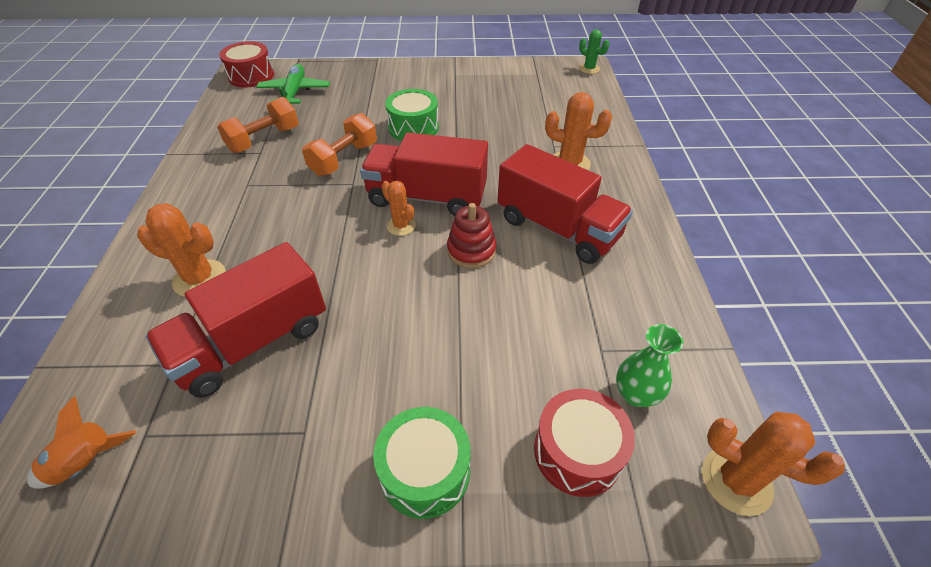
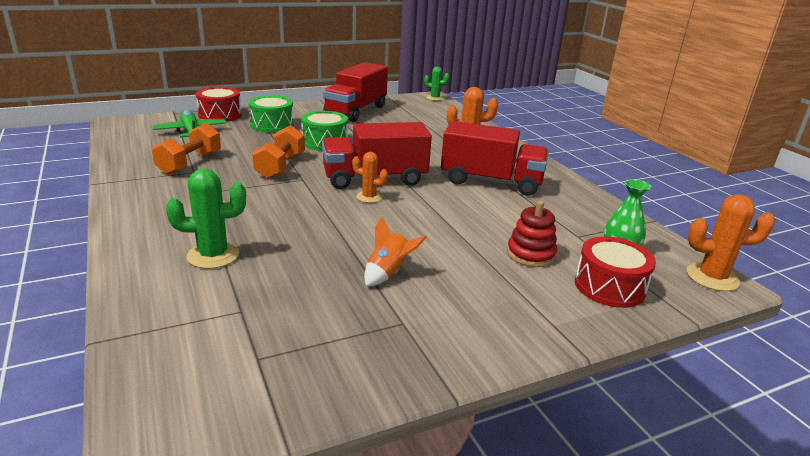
camera: 25 degrees left, 20 degrees down
(87, 463) = (216, 388): orange rocket -> orange rocket (389, 273)
(200, 278) = (213, 255): orange cactus -> green cactus
(251, 76) = (134, 126): red drum -> red drum (220, 115)
(253, 342) = (305, 283): red truck -> red truck (356, 111)
(425, 471) = (517, 320): green drum -> green drum (272, 125)
(471, 250) = (439, 202): red stacking toy -> red stacking toy (530, 254)

